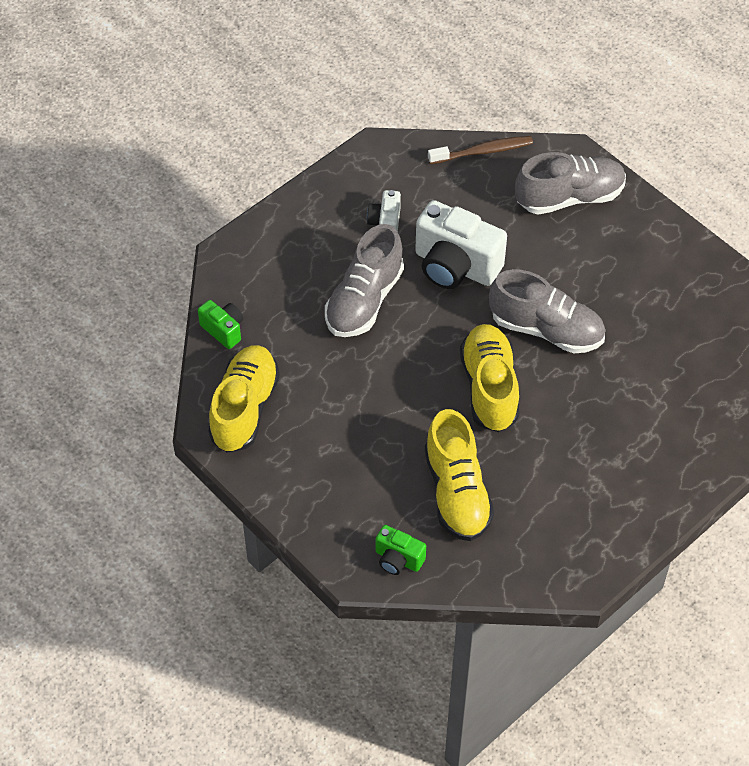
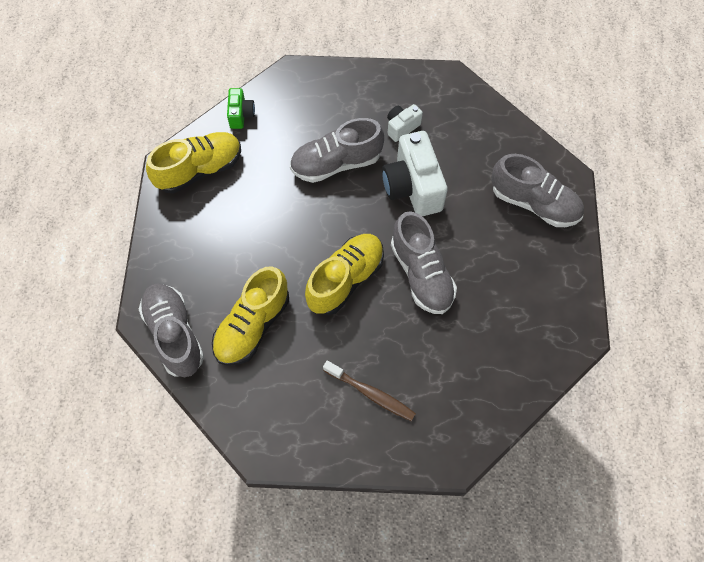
camera: 45 degrees right, 10 degrees up
(398, 559) = (174, 334): green camera -> grey shoe
(483, 151) = (512, 130): brown toothbrush -> brown toothbrush (371, 394)

